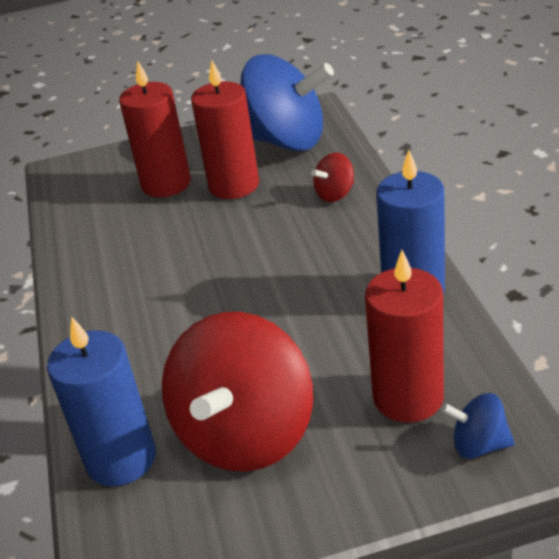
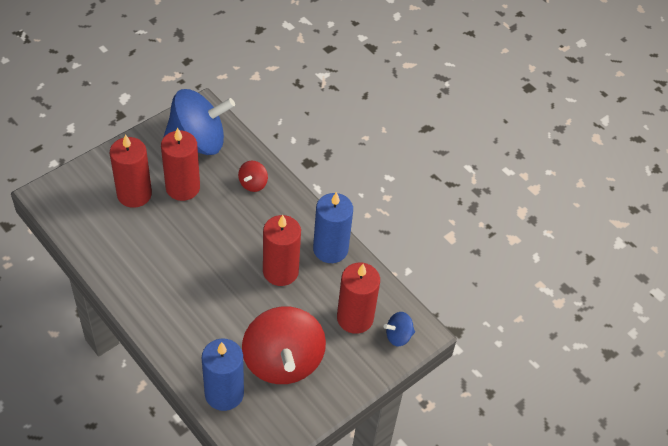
camera: 35 degrees left, 15 degrees up
(315, 306) = (280, 271): none -> red candle

